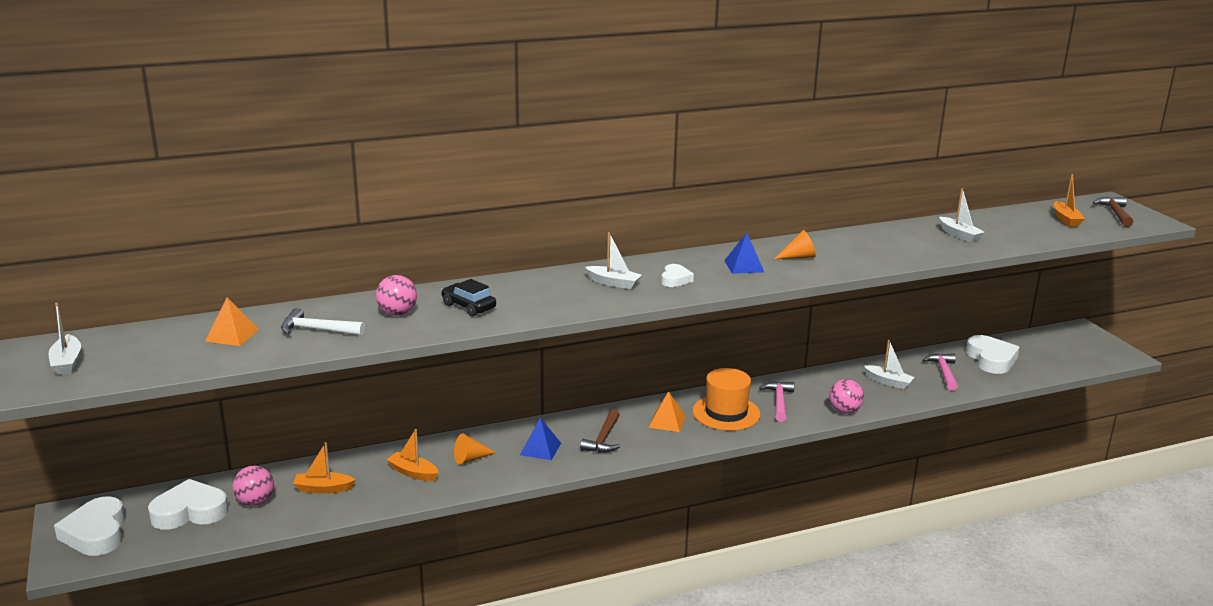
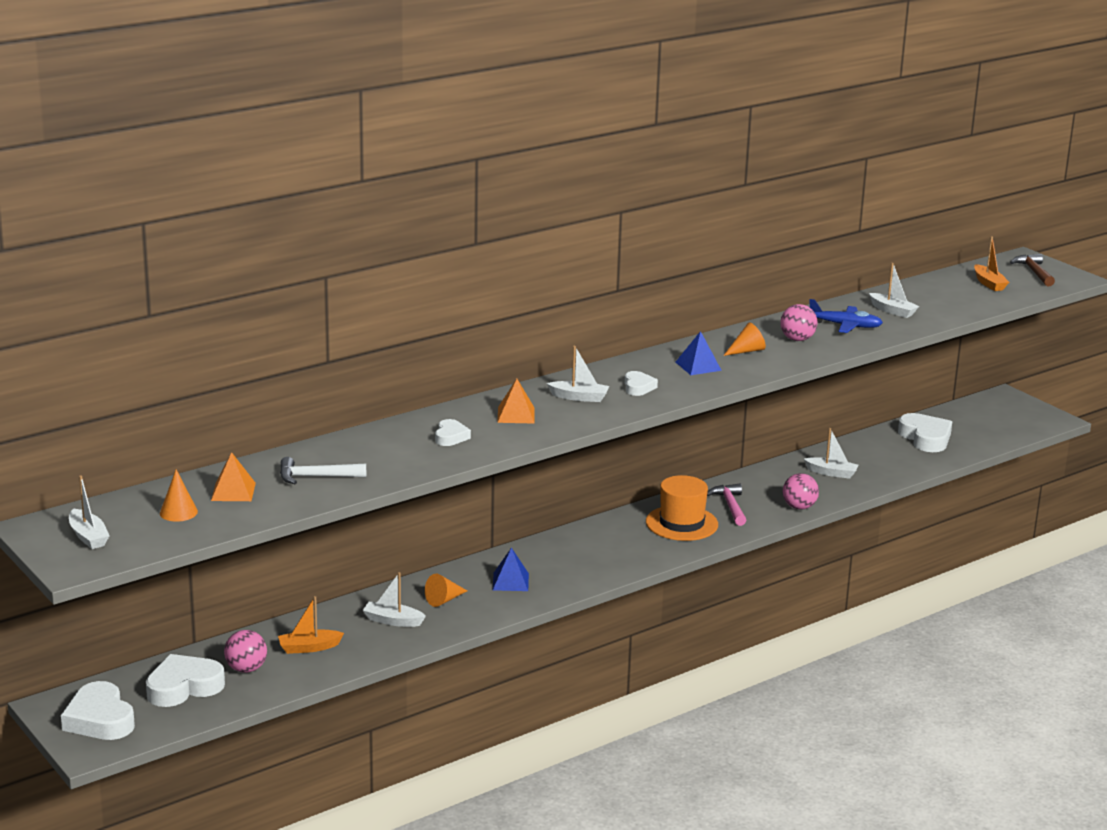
camera: 15 degrees left, 0 degrees up
(166, 349) = (178, 512): none -> orange cone
(397, 313) = (384, 451): pink ball -> pink ball (797, 339)
(413, 473) = (393, 621): orange boat -> white boat
(468, 306) = (450, 437): black car -> white heart
(603, 439) = (570, 564): brown hammer -> none
(667, 421) = (626, 539): orange pyramid -> orange pyramid (516, 415)
(906, 244) = (845, 326): none -> blue plane
(943, 372) = (883, 457): pink hammer -> none

